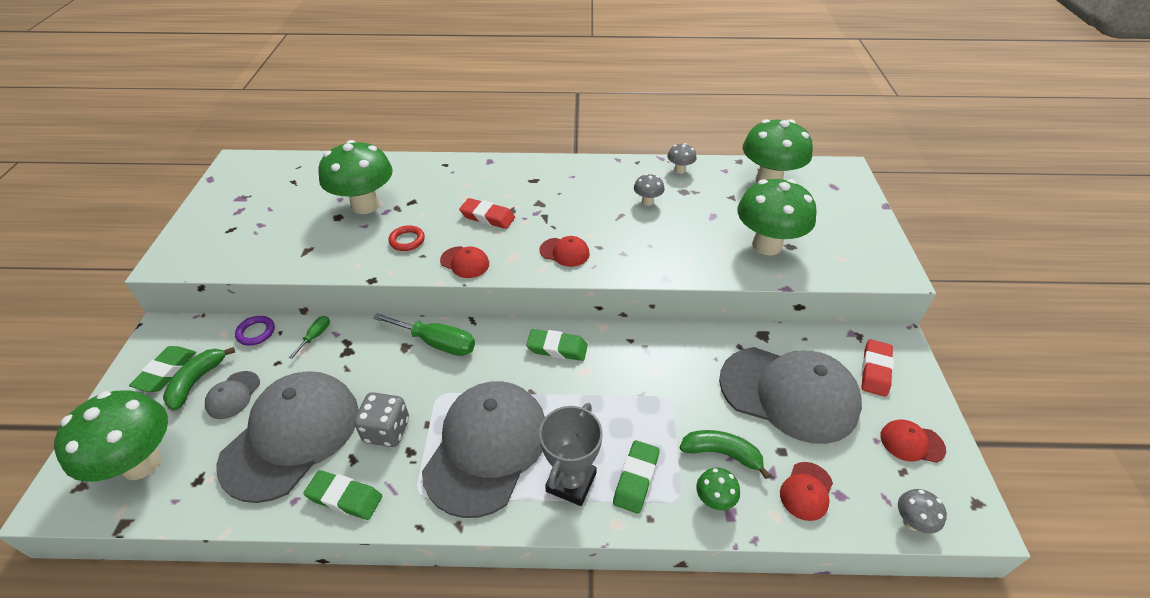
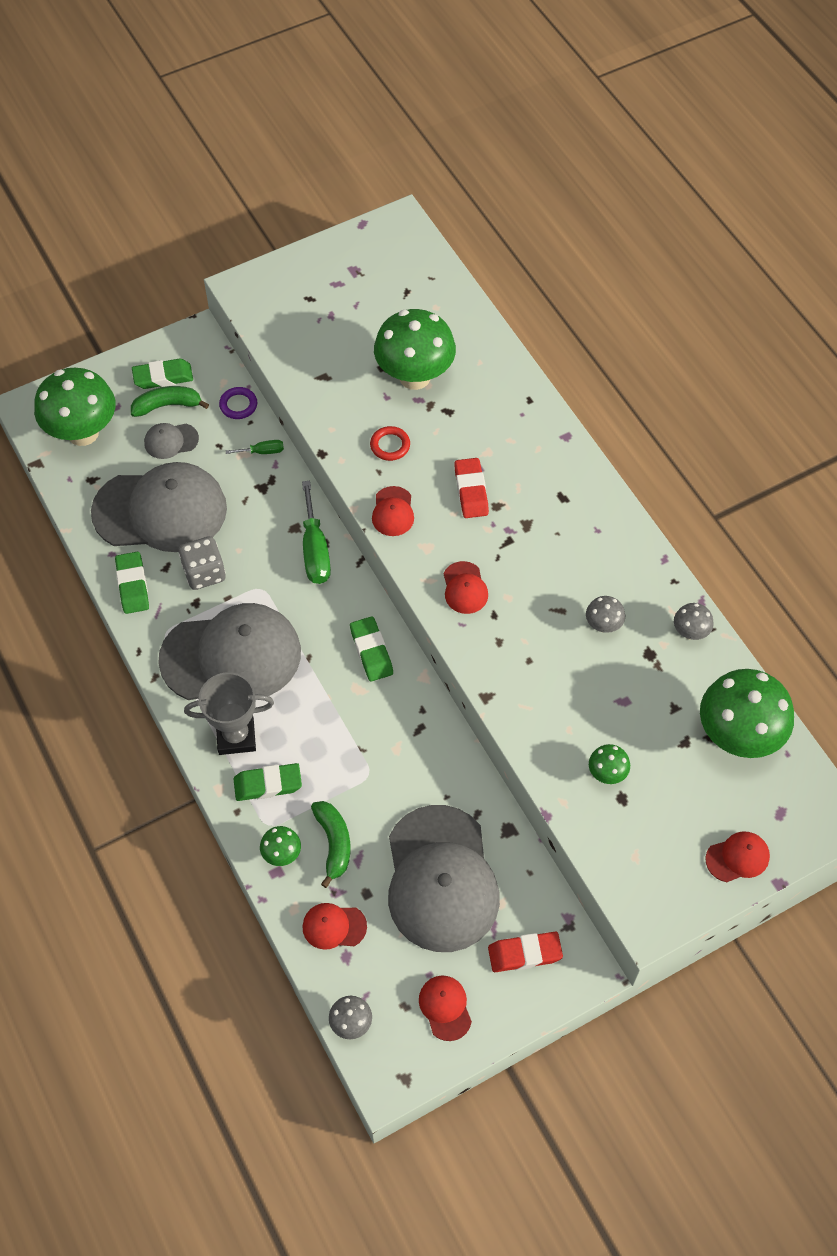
camera: 60 degrees right, 15 degrees up
(766, 245) = (607, 774): green mushroom -> green mushroom, size x0.45
(860, 215) = (737, 857): none -> red cap

